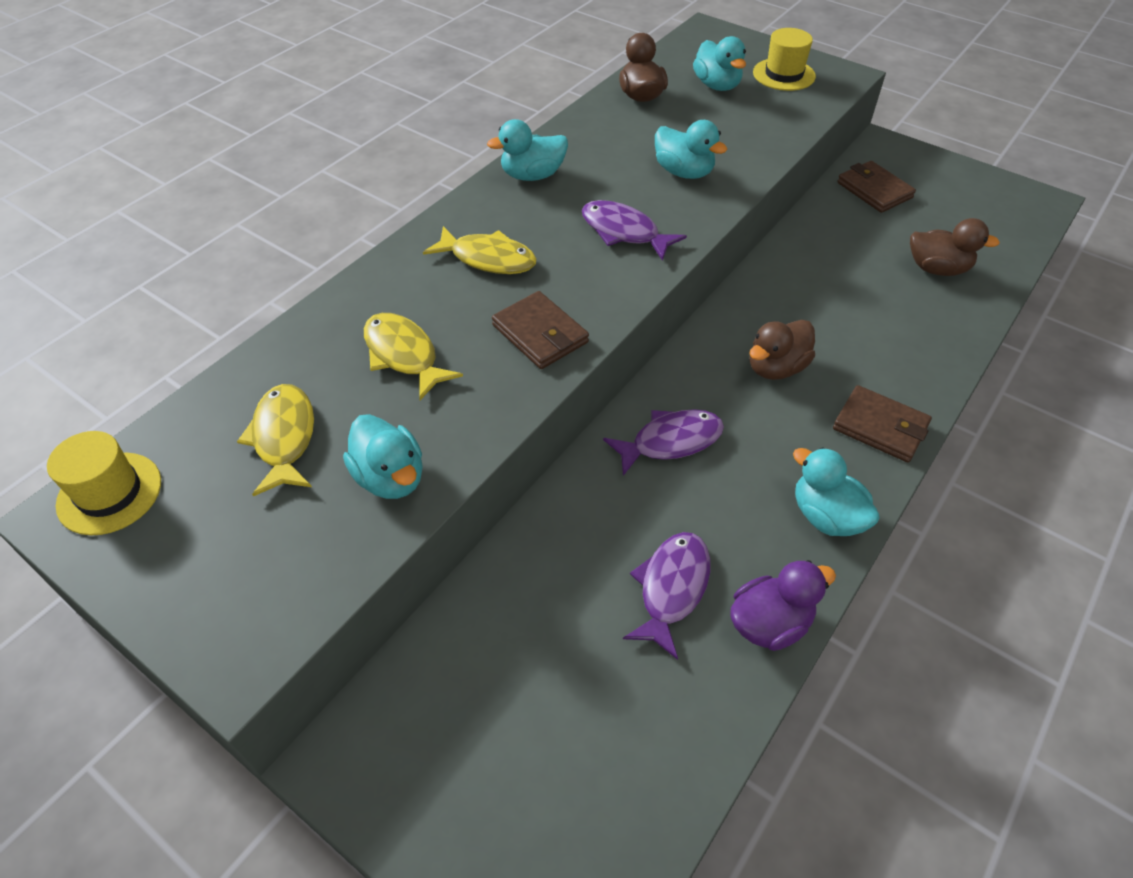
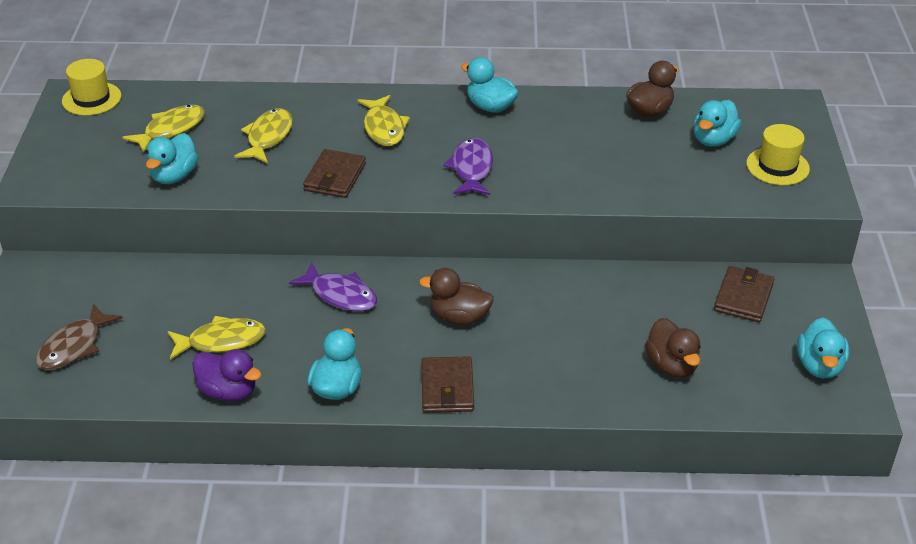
camera: 55 degrees right, 10 degrees down
(561, 767) = (74, 346): none -> brown fish
(671, 588) = (221, 341): purple fish -> yellow fish
(684, 172) = (573, 167): turquoise duck -> turquoise duck (819, 366)

